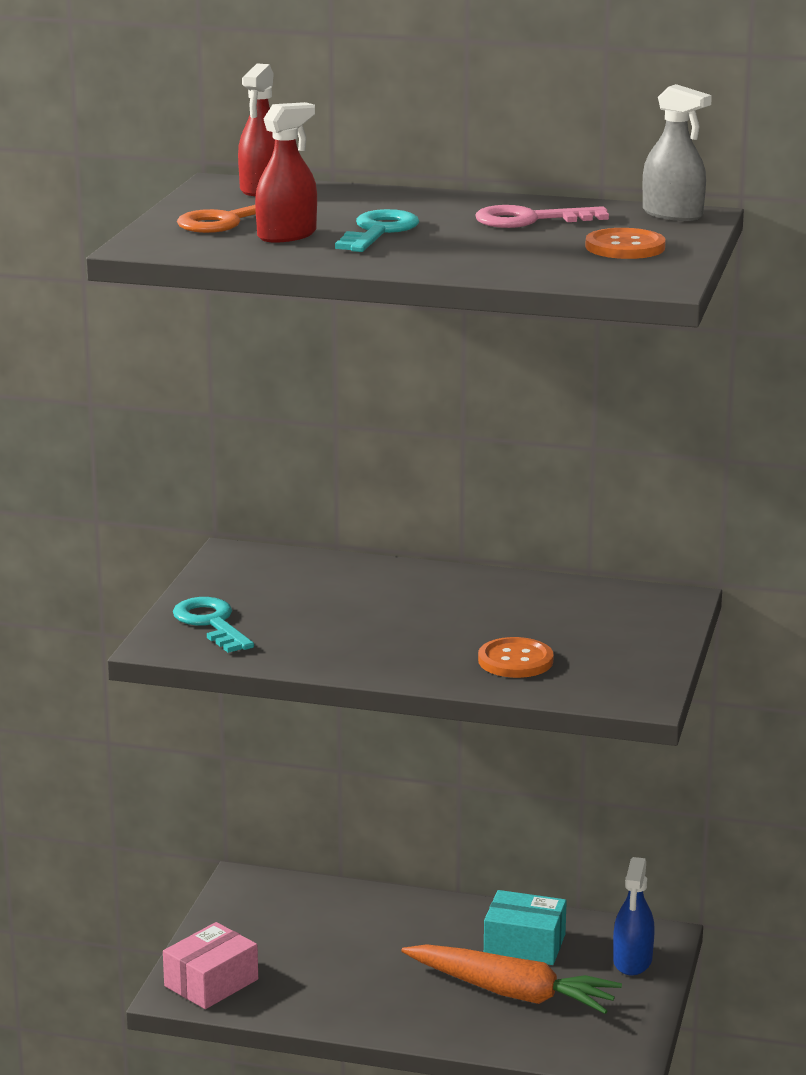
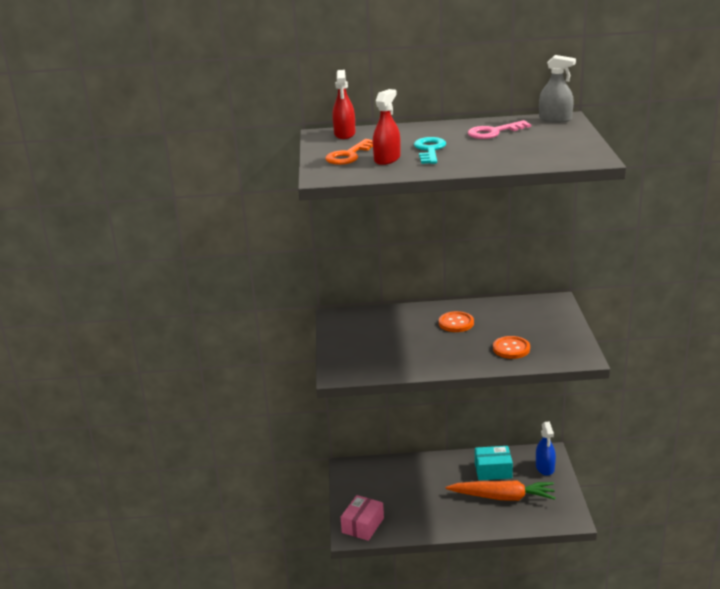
camera: 15 degrees left, 5 degrees up
(211, 623) = (353, 357): turquoise key -> none
(625, 247) = (556, 141): orange button -> orange button (456, 323)

